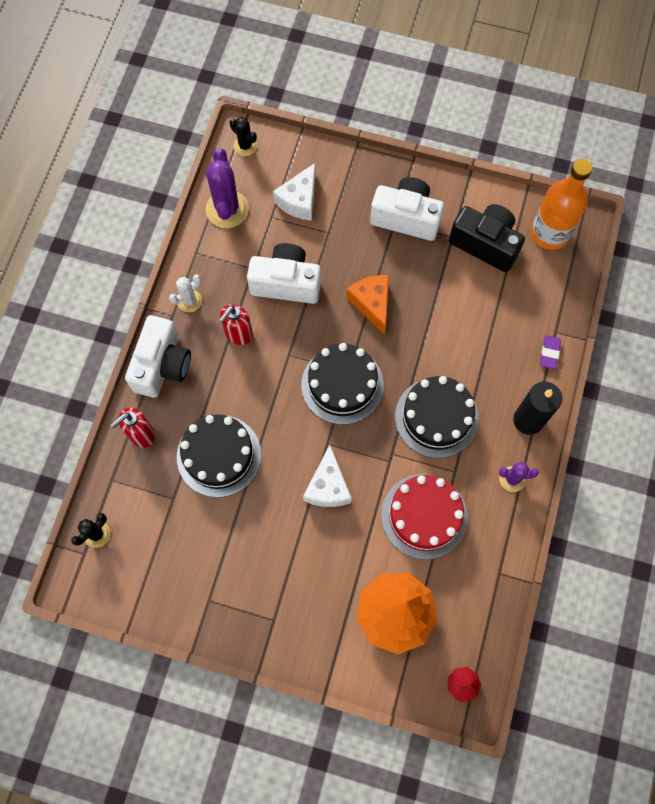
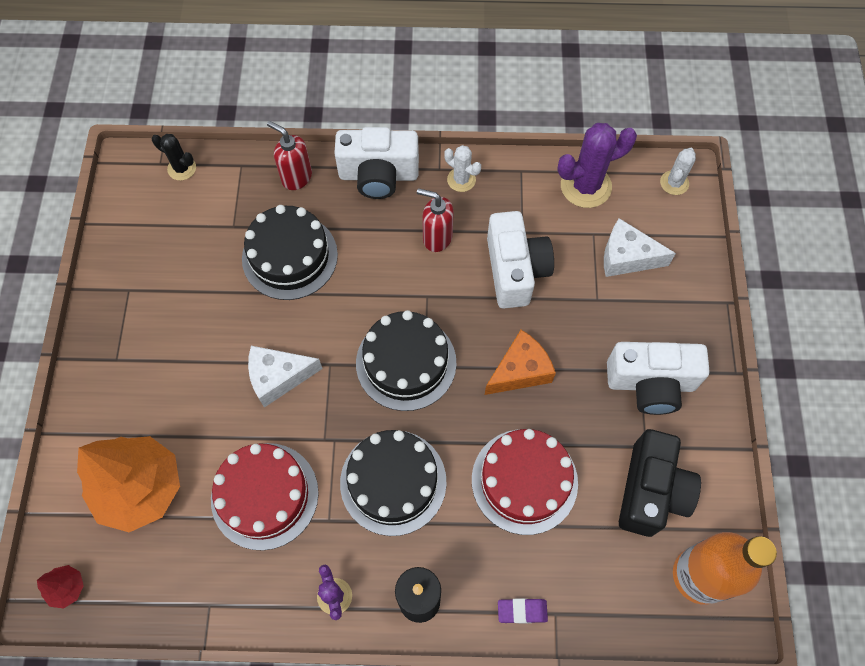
camera: 75 degrees right, 5 degrees down
(245, 146) = (674, 183): black cactus -> white cactus
(406, 218) = (650, 383): white camera -> white camera turned 90 degrees clockwise
(458, 325) = (524, 481): none -> red cake

